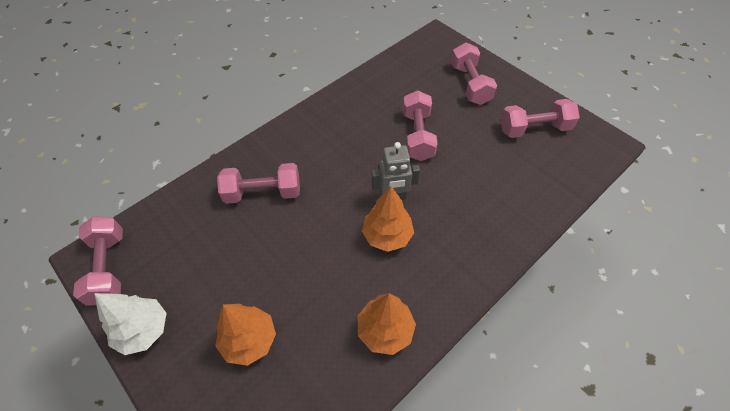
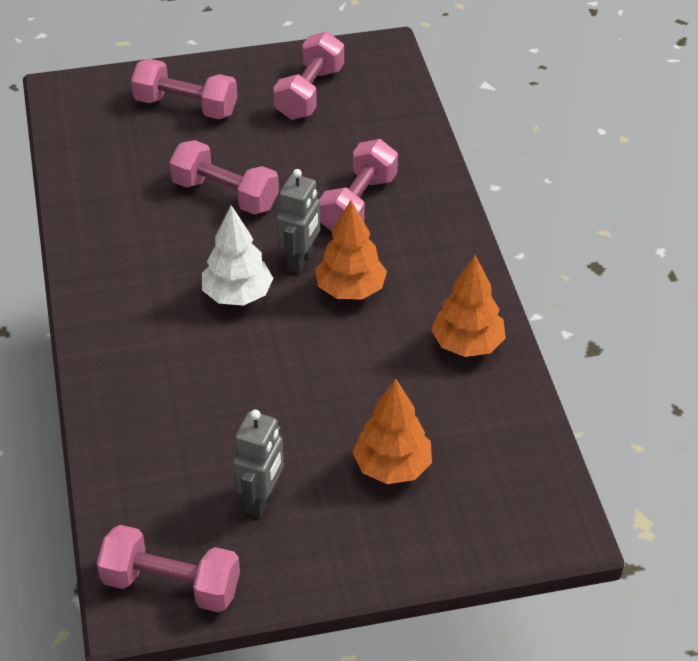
camera: 60 degrees left, 10 degrees down
(143, 330) = (302, 568): white tree -> white tree (237, 295)
(190, 279) = (261, 500): none -> grey robot
(263, 193) = (183, 381): pink dumbbell -> pink dumbbell (358, 204)

